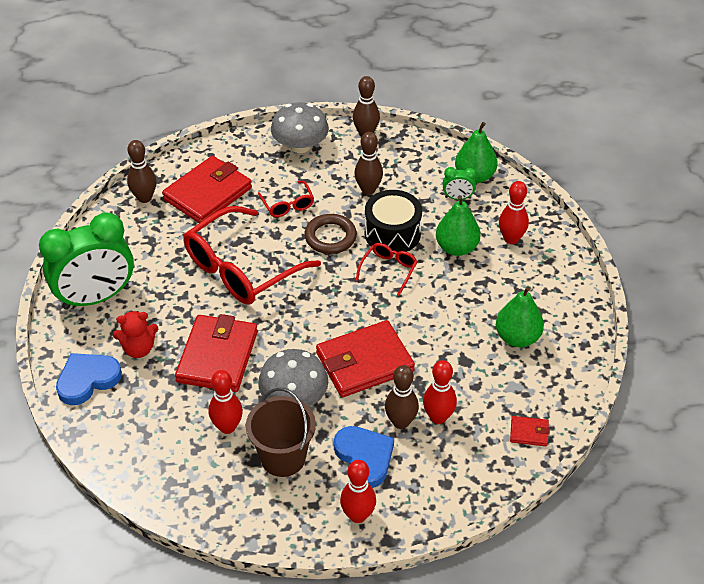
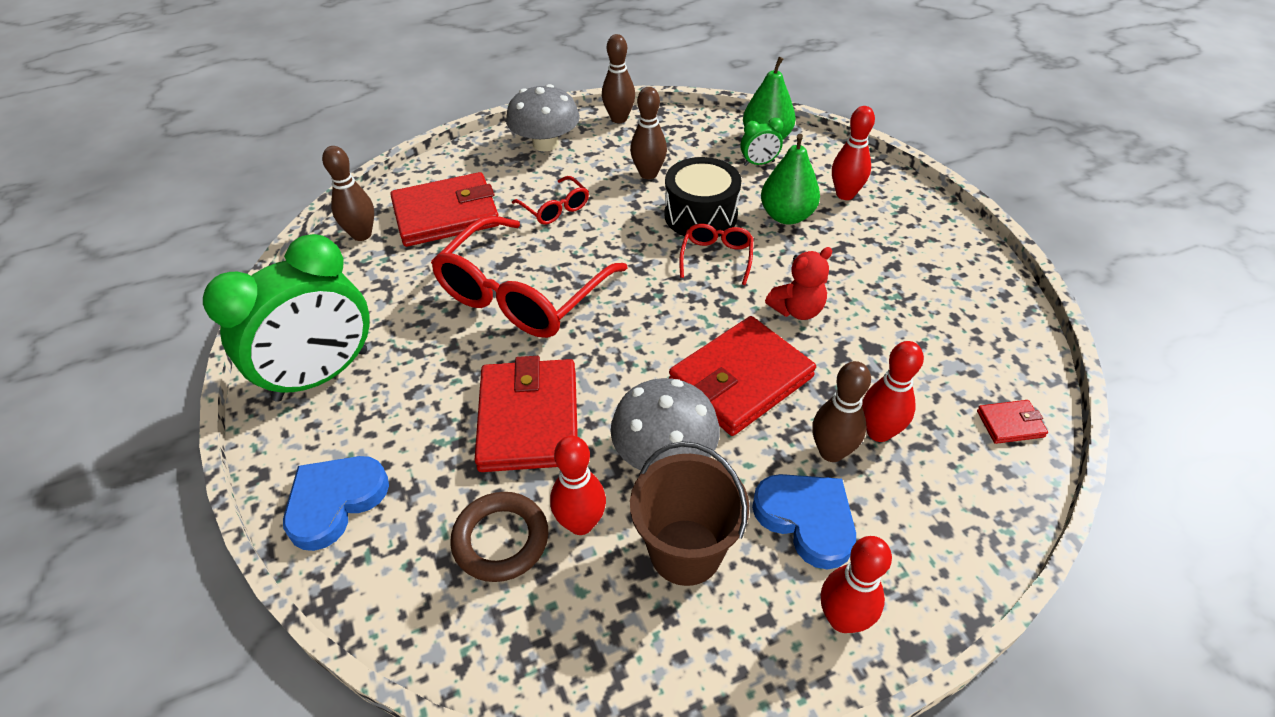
camera: 15 degrees left, 0 degrees up
(139, 349) = (406, 435): red teddy bear -> red teddy bear (797, 310)
(208, 194) = (446, 215): red wallet -> red wallet turned 45 degrees clockwise
(330, 237) = (625, 234): brown ring -> brown ring (501, 540)
(517, 338) = (920, 304): green pear -> none

